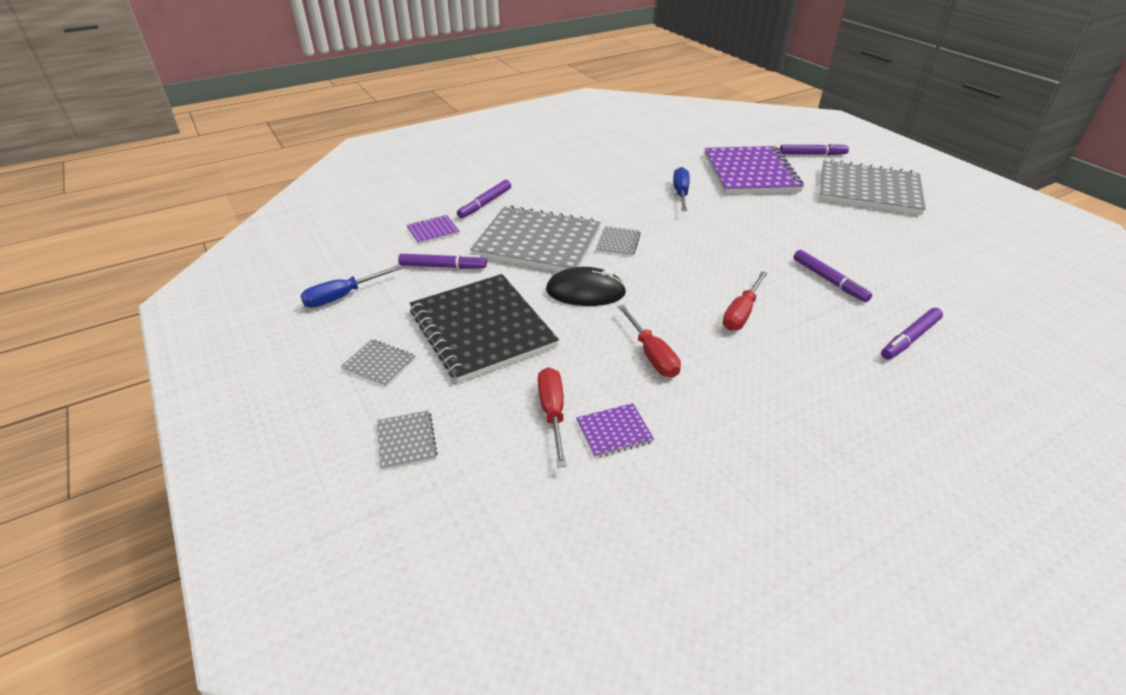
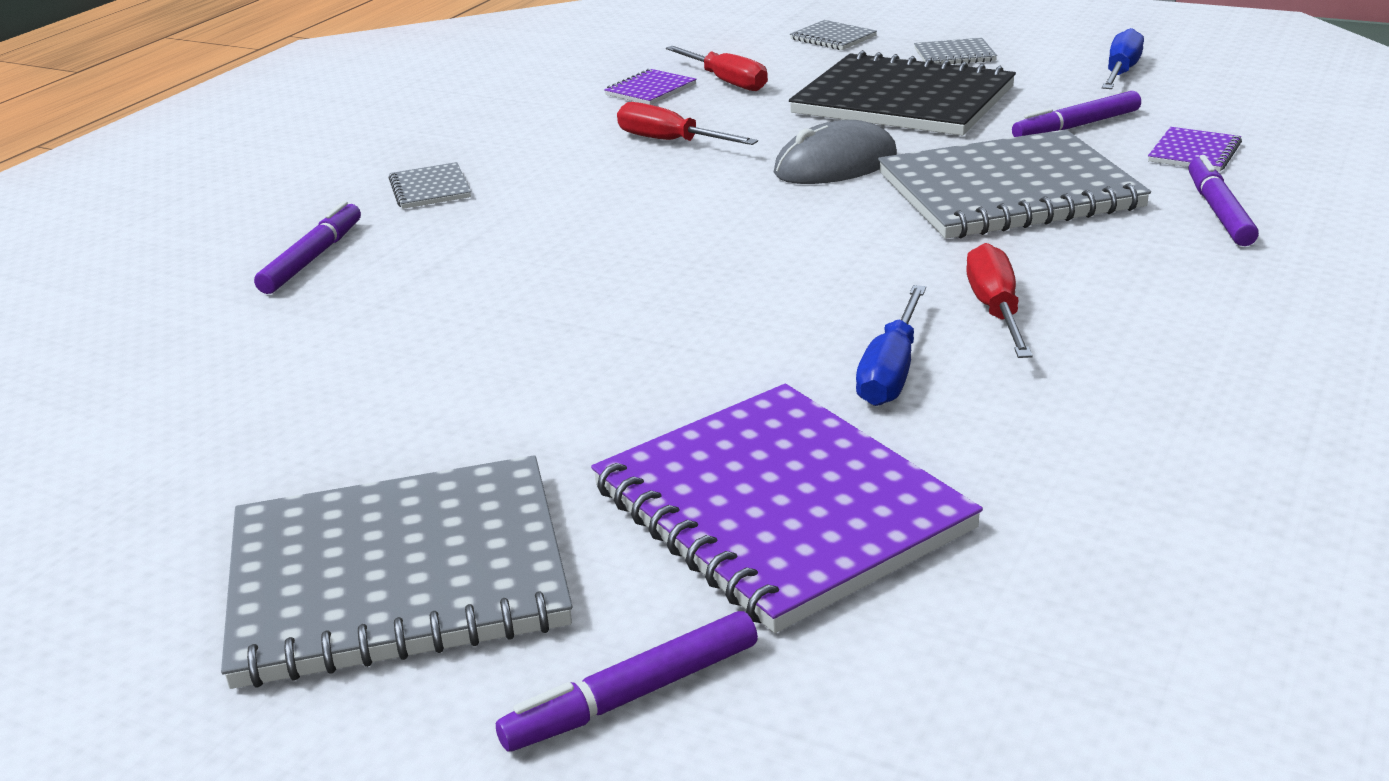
camera: 150 degrees right, 10 degrees down
(585, 292) = (835, 164): black mouse -> grey mouse
(618, 243) = (881, 234): grey notebook -> grey notebook (430, 189)
(680, 193) = (891, 371): blue screwdriver -> blue screwdriver turned 45 degrees clockwise
(741, 313) = (585, 211): red screwdriver -> red screwdriver (995, 310)
(829, 280) = (459, 297): purple marker -> none

